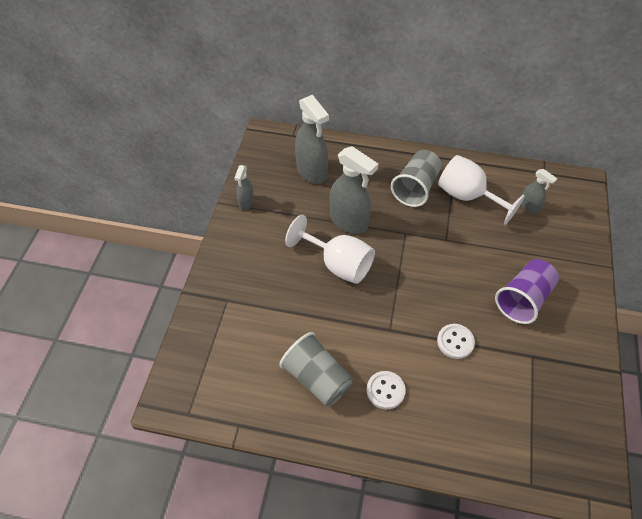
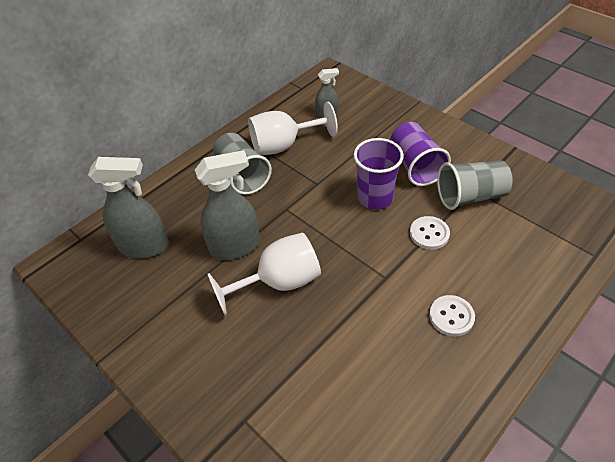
camera: 55 degrees left, 5 degrees down
(246, 202) = (126, 331): grey spray bottle -> none
(317, 378) = (404, 373): grey cup -> grey cup (470, 196)
(463, 286) = (375, 198): none -> purple cup

